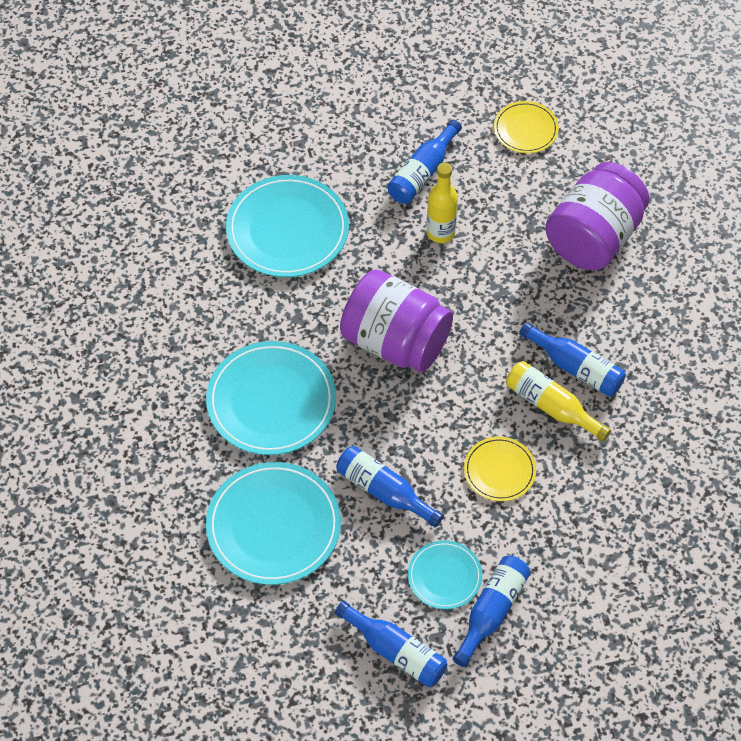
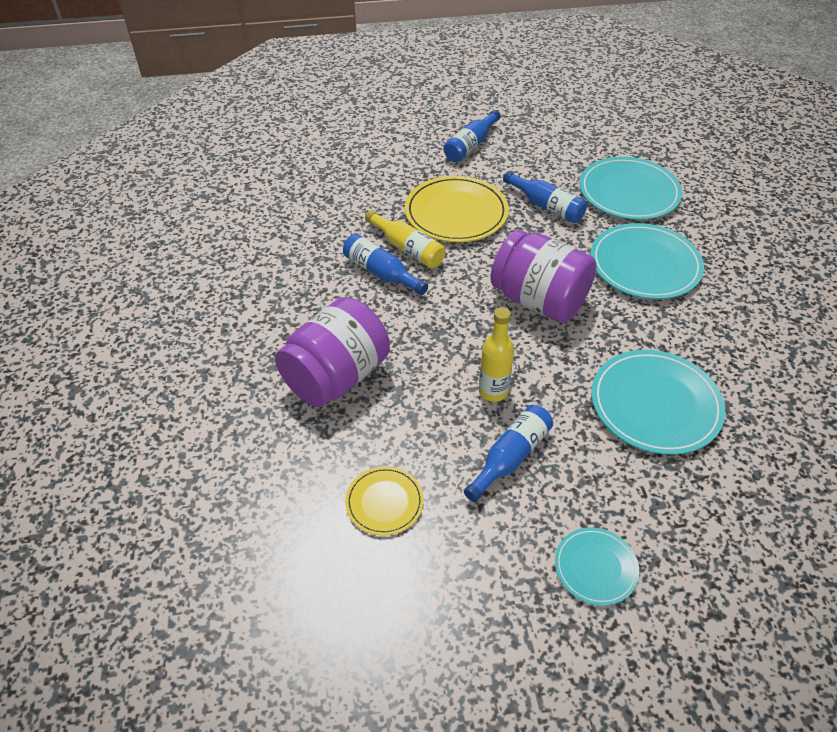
camera: 175 degrees left, 10 degrees down
(395, 651) = (536, 132): blue bottle -> none
(444, 576) = (502, 162): turquoise plate -> turquoise plate (595, 567)
(499, 470) = (456, 213): yellow plate -> yellow plate, size x1.83

